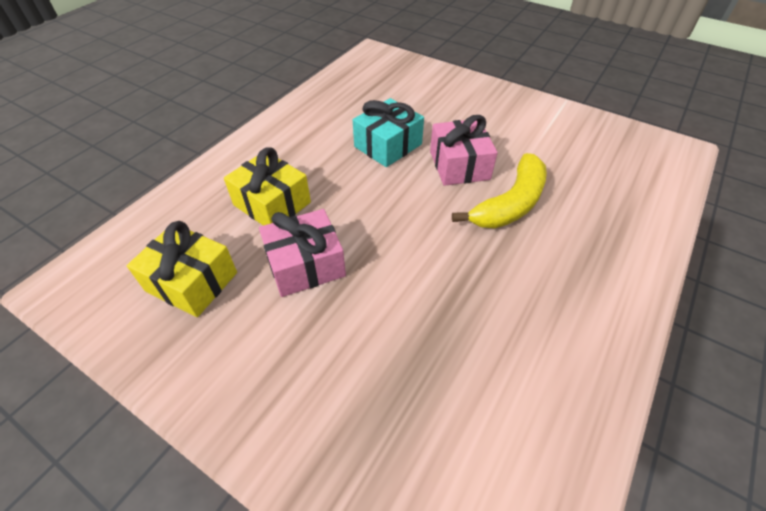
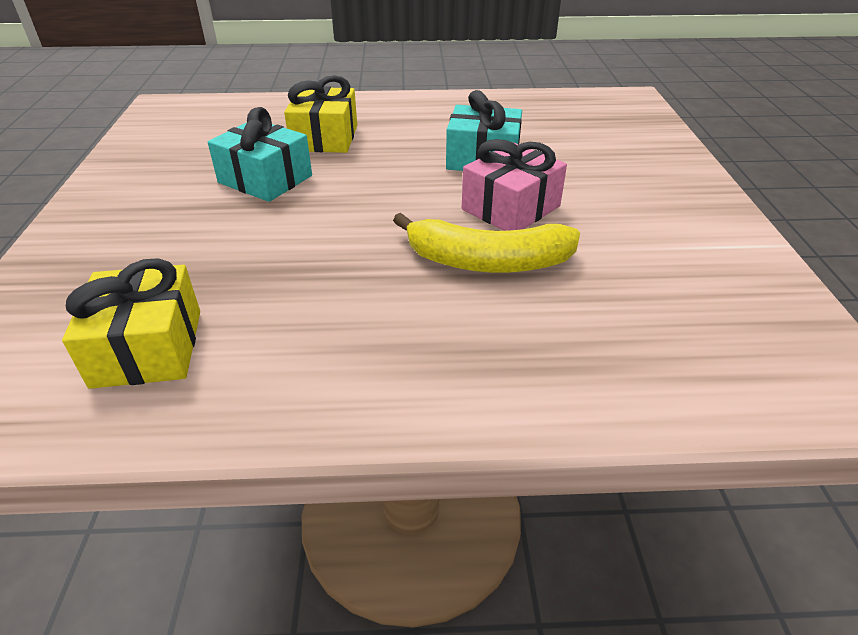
camera: 55 degrees right, 10 degrees down
(192, 282) = (203, 143): yellow gift -> yellow gift (148, 348)
(305, 265) = (265, 179): pink gift -> turquoise gift

